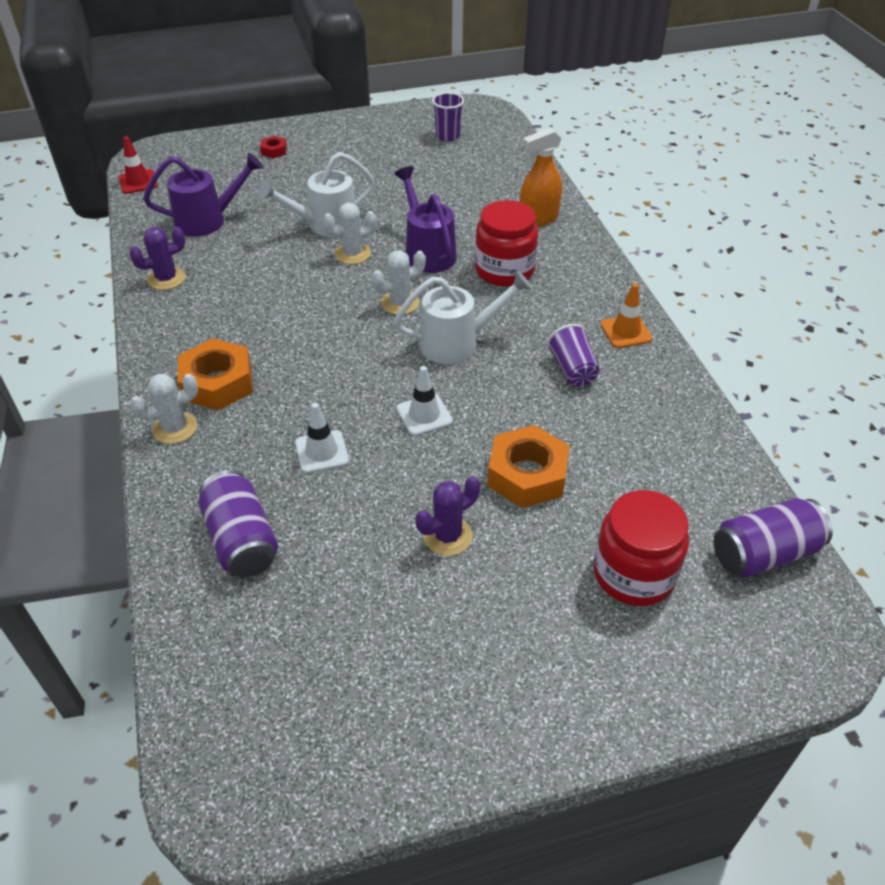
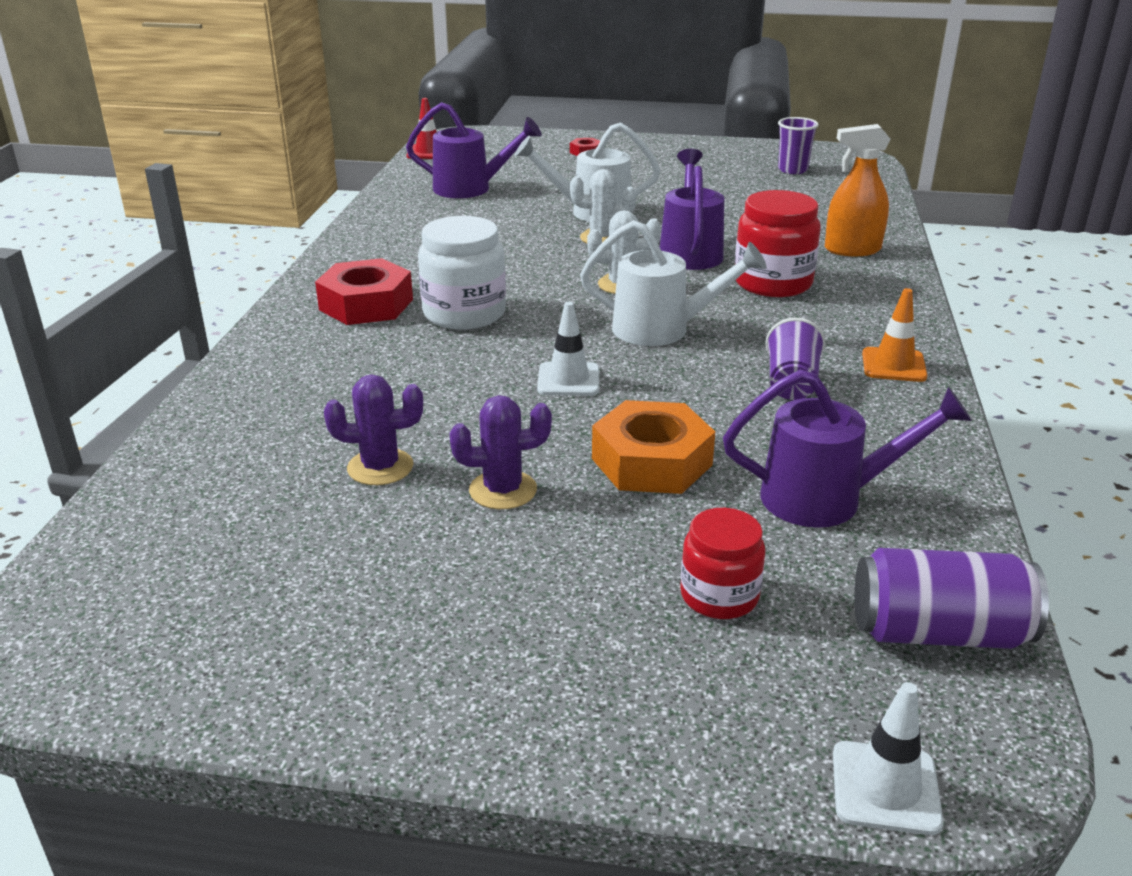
camera: 25 degrees right, 15 degrees down
(166, 279) = (390, 221): purple cactus -> purple cactus (380, 467)
(175, 428) = (290, 328): white cactus -> none
(217, 383) = (366, 304): orange nut -> red nut
(241, 540) = (270, 430): purple can -> none
(302, 369) = (464, 313): none -> white jar
(322, 452) = (423, 382): white traffic cone -> white traffic cone (885, 788)
(633, 574) = (719, 596): red jar -> red jar, size x0.63
(649, 469) = (826, 498): none -> purple watering can

